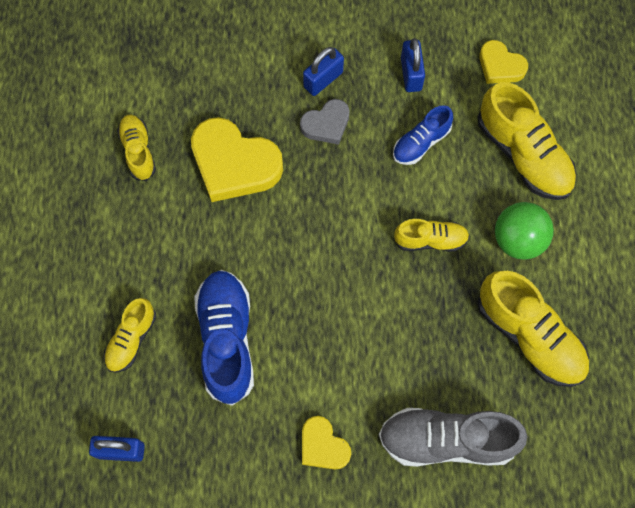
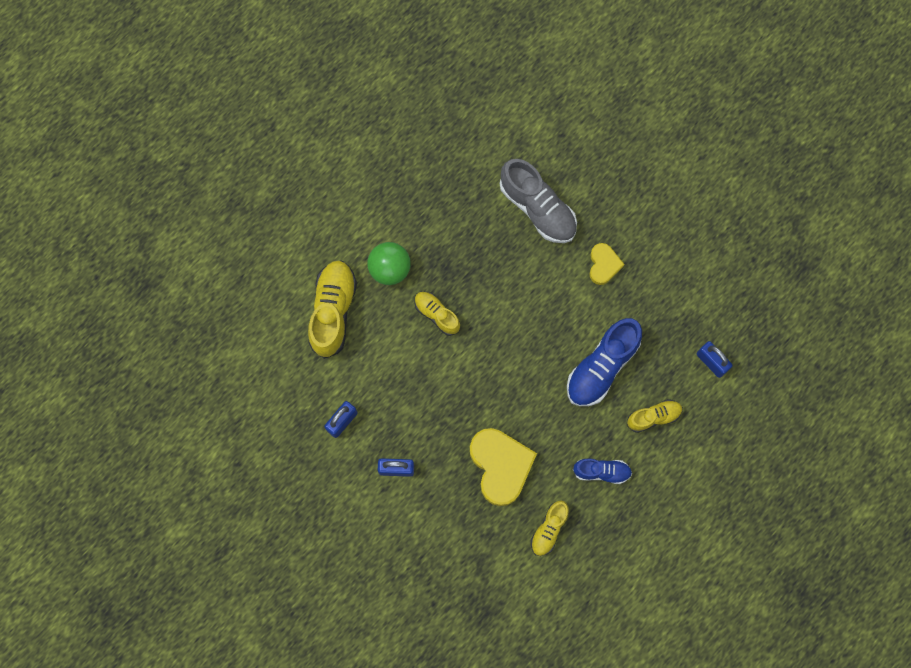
camera: 135 degrees left, 5 degrees up
(326, 124) = (423, 438): grey heart -> none
(421, 142) = (382, 374): blue shoe -> blue shoe (601, 472)
(500, 66) = (285, 375): yellow heart -> none
(529, 336) = (440, 216): yellow shoe -> none

